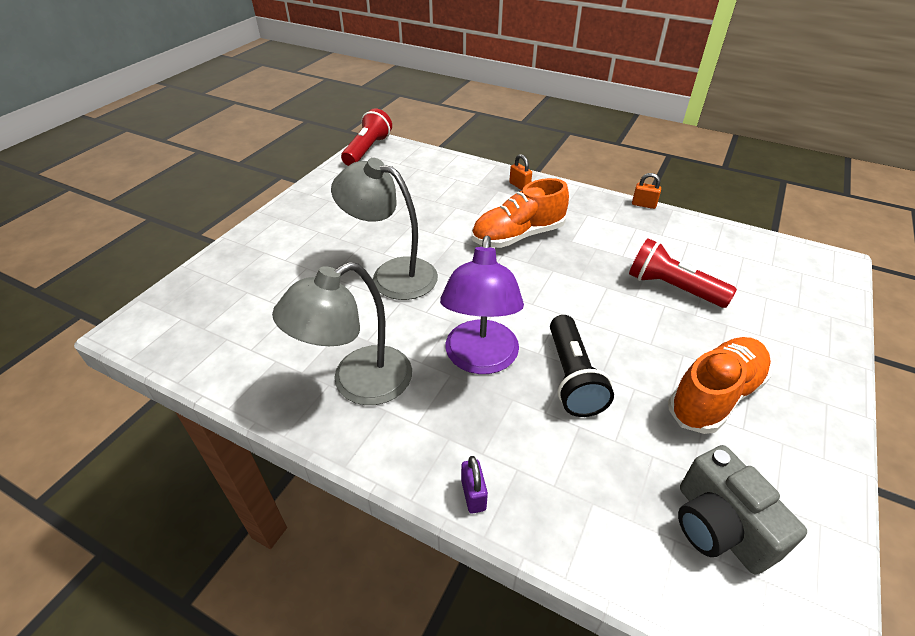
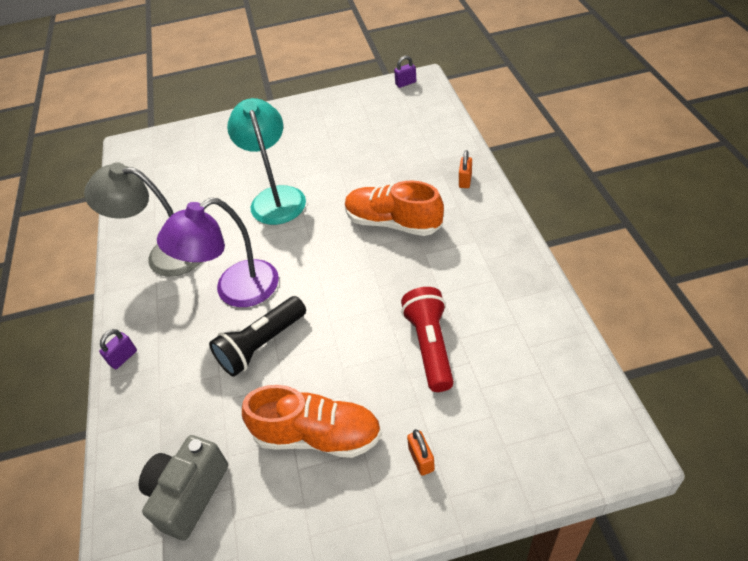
camera: 55 degrees right, 5 degrees up
(367, 150) = (405, 83): red flashlight -> purple padlock
(392, 275) = (276, 197): grey lamp -> turquoise lamp
(643, 204) = (539, 264): orange padlock -> orange padlock (421, 459)

